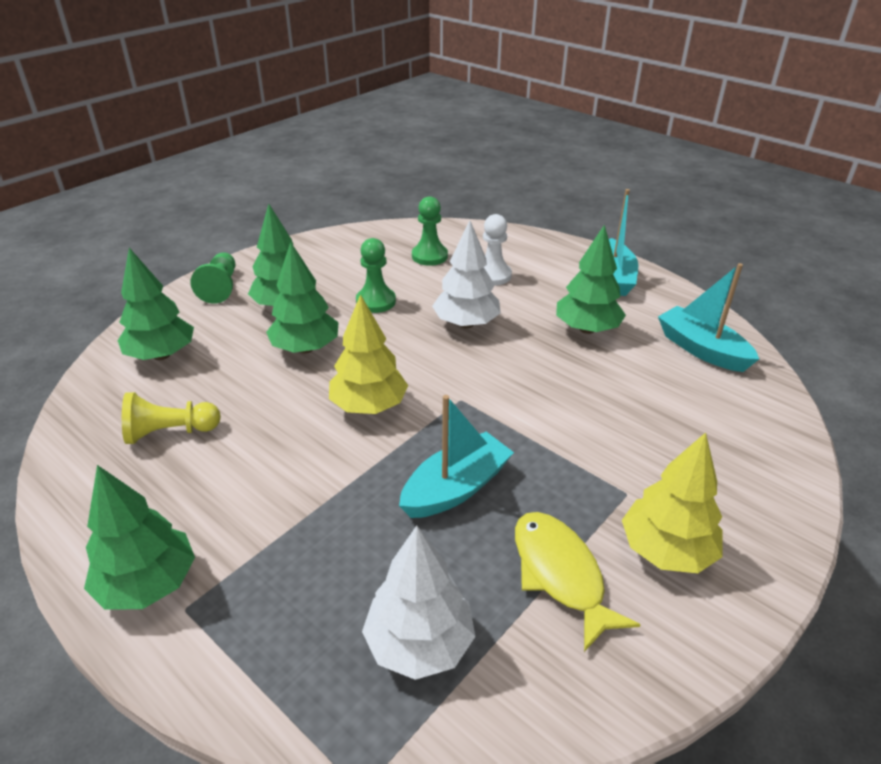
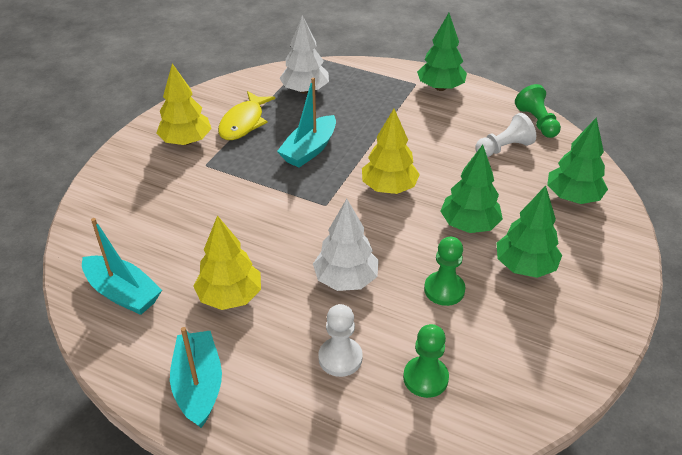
camera: 165 degrees right, 5 degrees up
(170, 432) = (504, 148): yellow pawn -> white pawn
(220, 287) = (605, 276): green pawn -> green pawn (537, 122)
(560, 574) = (243, 123): yellow fish -> yellow fish turned 60 degrees clockwise
(587, 329) = (230, 296): green tree -> yellow tree

